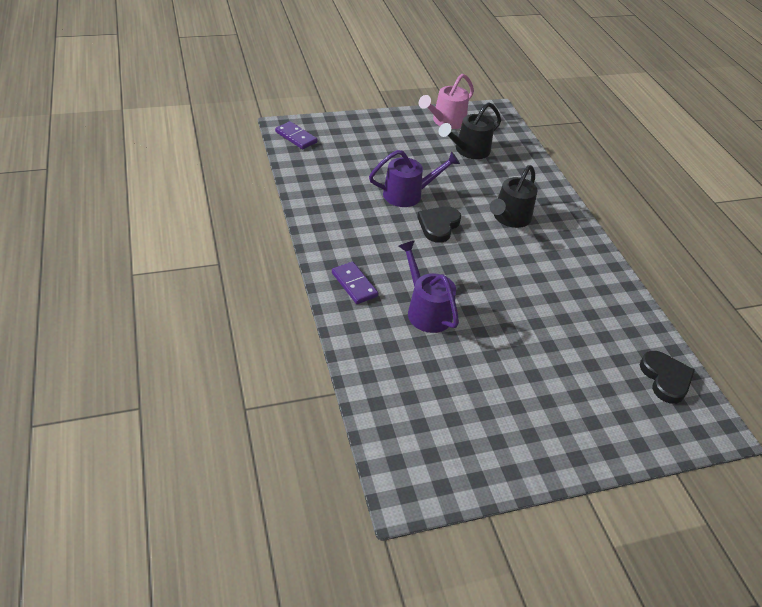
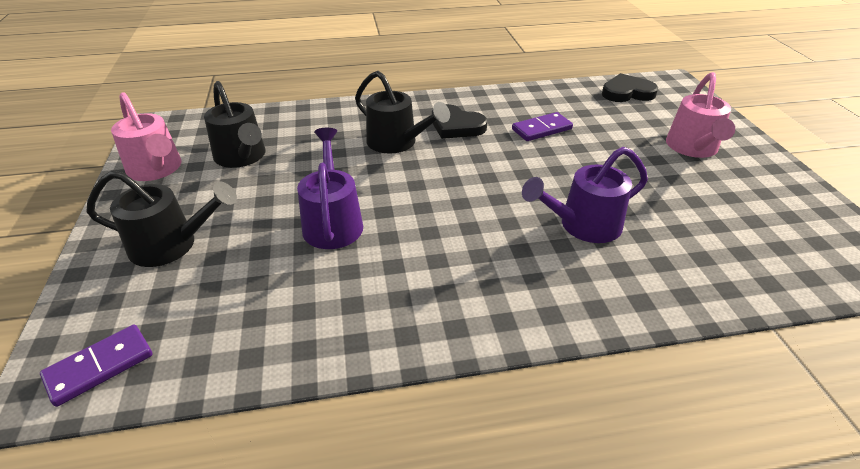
camera: 80 degrees left, 5 degrees down
(354, 284) = (548, 294): purple domino -> purple domino (541, 129)
(377, 140) = (172, 245): none -> black watering can
(438, 226) = (409, 199): black heart -> black heart (456, 126)
(562, 407) = (693, 148): none -> pink watering can

